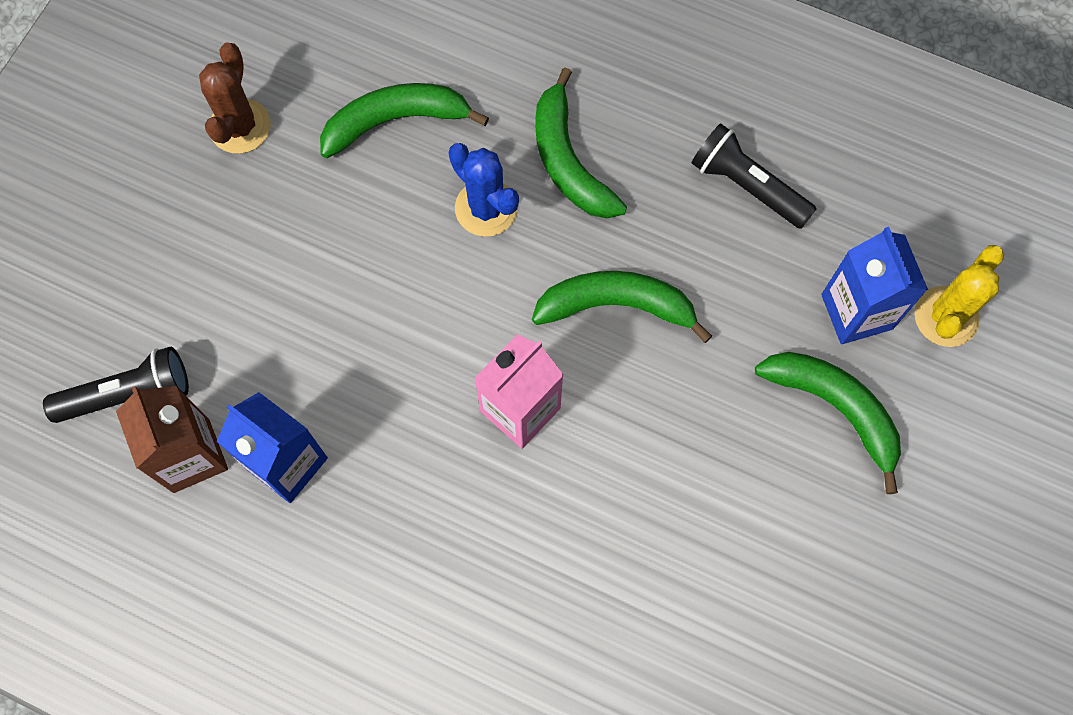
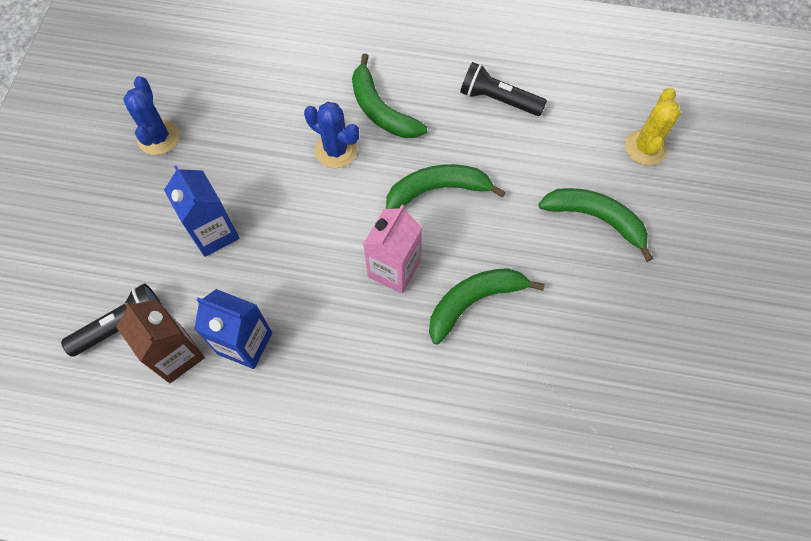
camera: 15 degrees left, 5 degrees down
(240, 126) = (158, 137): brown cactus -> blue cactus
(396, 121) = (262, 111): green banana -> green banana (474, 301)
(856, 312) = (590, 158): blue carton -> blue carton (214, 233)

